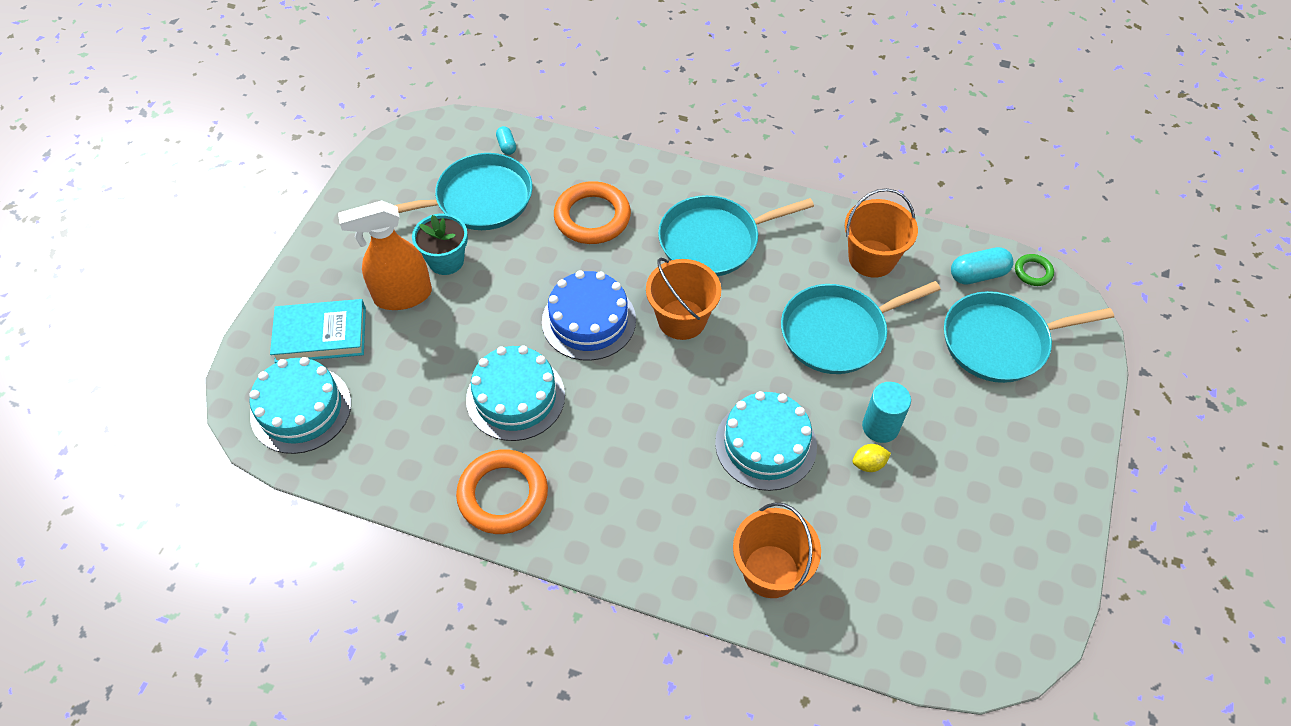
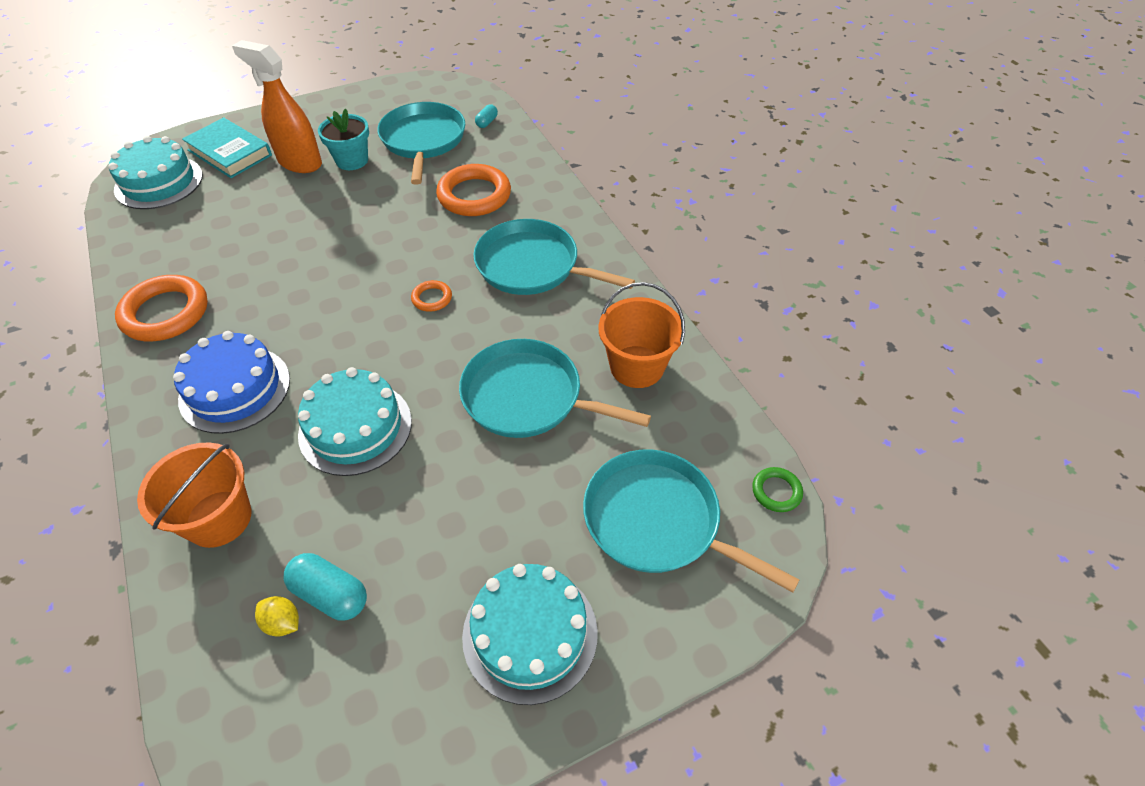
camera: 45 degrees right, 5 degrees down
(479, 200) = (423, 141): turquoise pan -> turquoise pan turned 120 degrees counterclockwise
(515, 397) = (263, 263): turquoise cake -> turquoise cake (530, 634)
(589, 320) = (374, 253): blue cake -> blue cake (235, 389)
(682, 319) = (432, 298): orange bucket -> orange ring
(868, 464) = (402, 513): yellow lemon -> yellow lemon (282, 622)
(880, 427) = (454, 494): turquoise cylinder -> none
(978, 275) = (716, 451): turquoise capsule -> turquoise capsule (330, 594)

